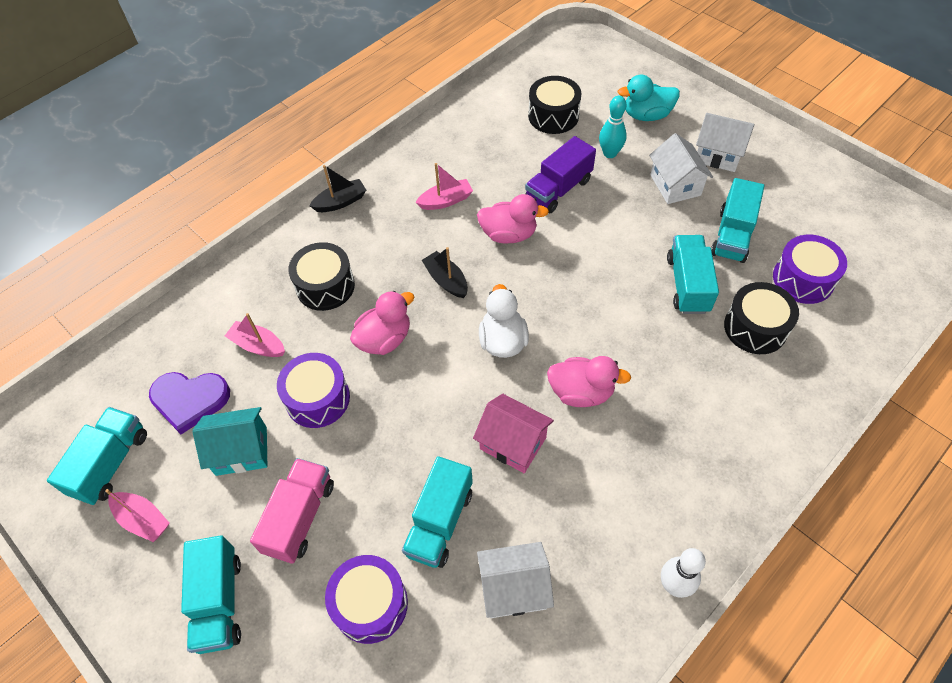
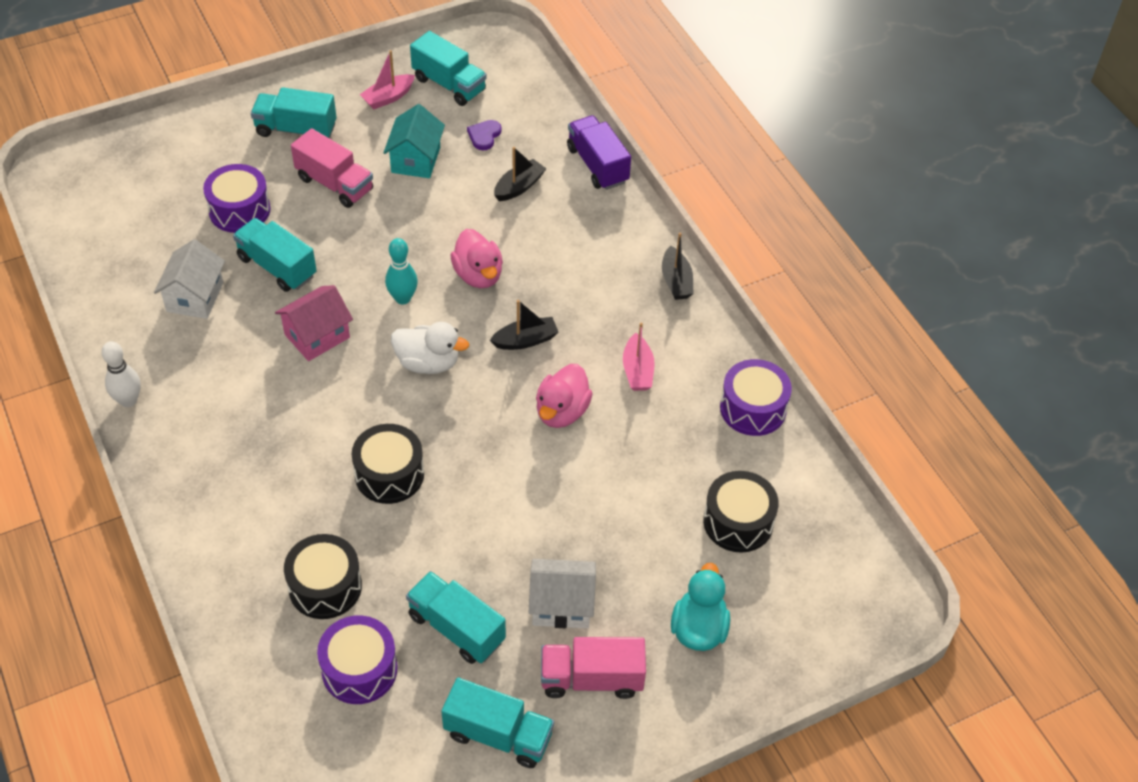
camera: 105 degrees right, 5 degrees down
(190, 400) = (484, 136): purple heart -> purple heart, size x0.56
(258, 345) = (519, 187): pink boat -> black boat
(317, 399) = (439, 216): purple drum -> purple drum (753, 408)
(325, 286) = (565, 246): black drum -> black drum (389, 474)
(558, 189) = (608, 481): purple truck -> purple truck (597, 165)
(581, 392) = (337, 404): pink duck -> none
(610, 153) = (645, 557): turquoise bowling pin -> turquoise bowling pin (403, 298)
(688, 284) = (412, 549): turquoise truck -> turquoise truck (498, 735)
(718, 155) = (591, 679): white house -> pink truck

